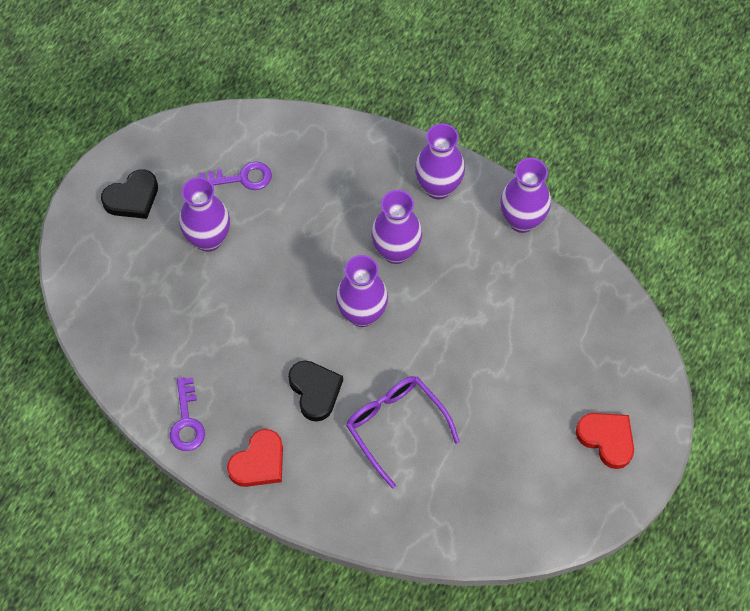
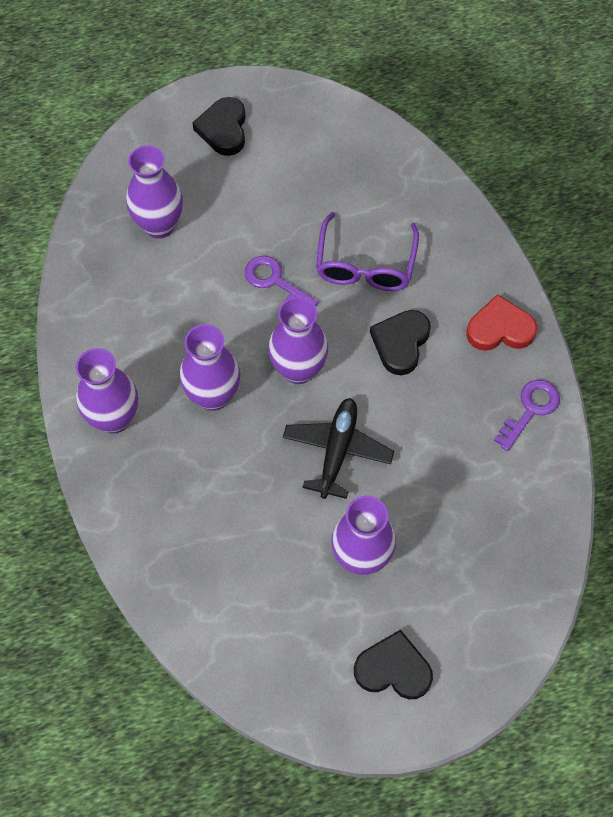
camera: 135 degrees left, 0 degrees up
(242, 178) = (271, 591): purple key -> purple key (275, 281)
(284, 286) = (337, 451): none -> black plane
(522, 220) = (84, 328): purple vase -> purple vase (159, 225)
(607, 439) = (223, 129): red heart -> black heart

